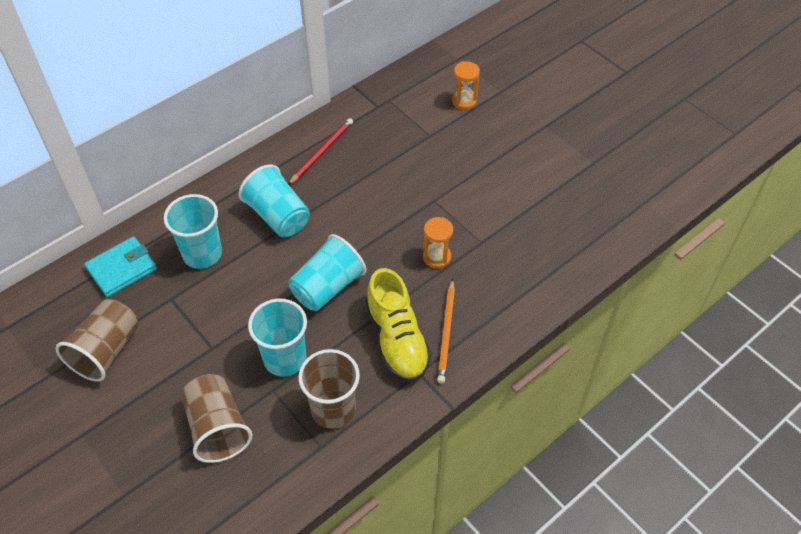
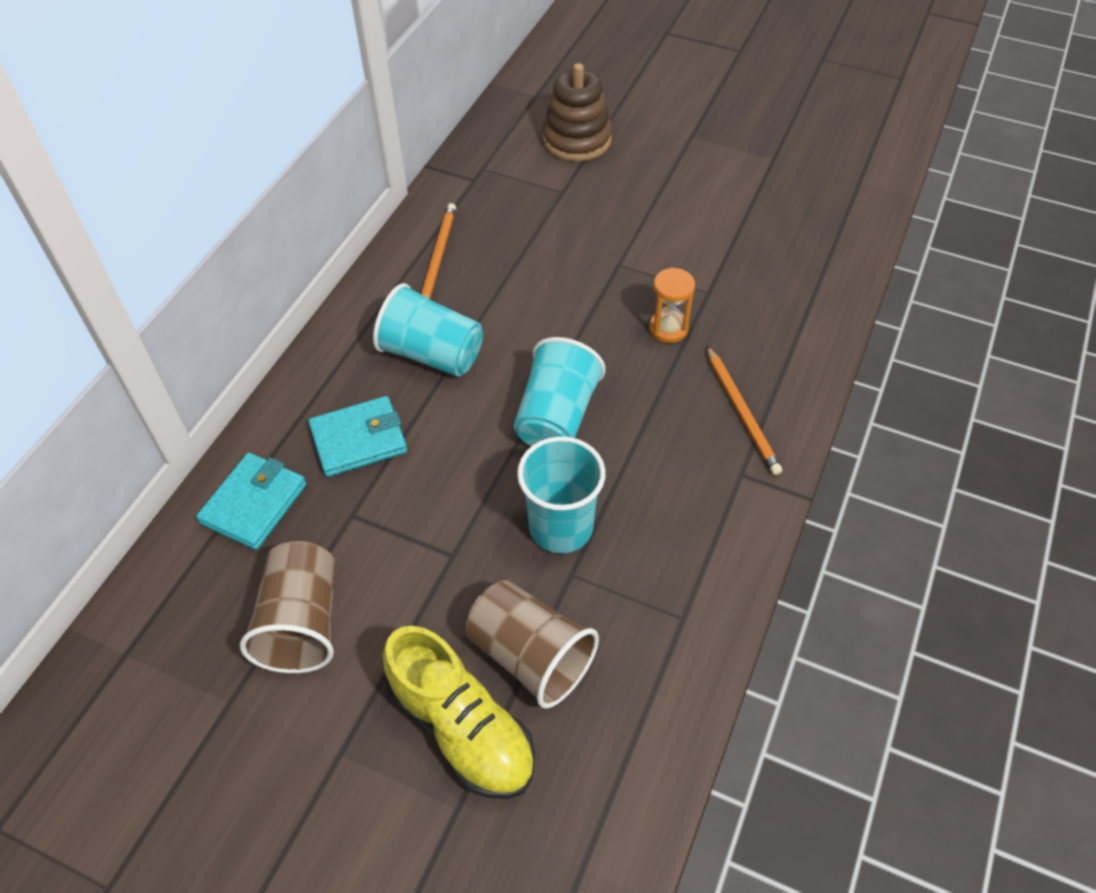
camera: 25 degrees left, 0 degrees up
(202, 254) = (359, 440): turquoise cup -> turquoise wallet
(322, 152) = (438, 257): red pencil -> orange pencil
(333, 409) = (667, 564): brown cup -> none
(397, 339) = (688, 445): yellow shoe -> yellow shoe (462, 728)
(464, 101) = (577, 140): orange hourglass -> brown stacking toy

